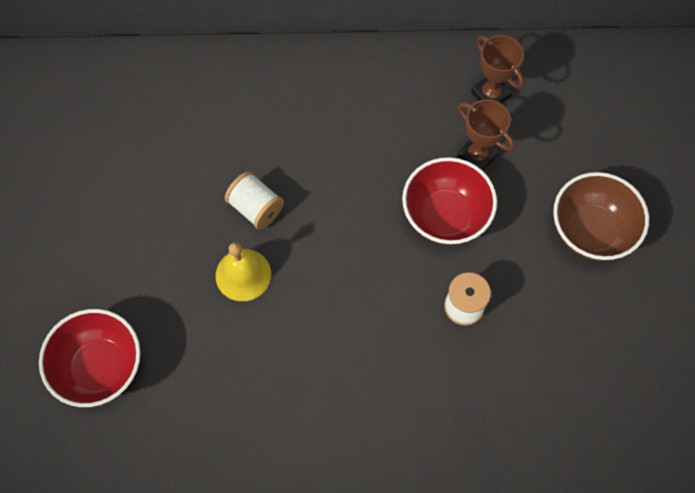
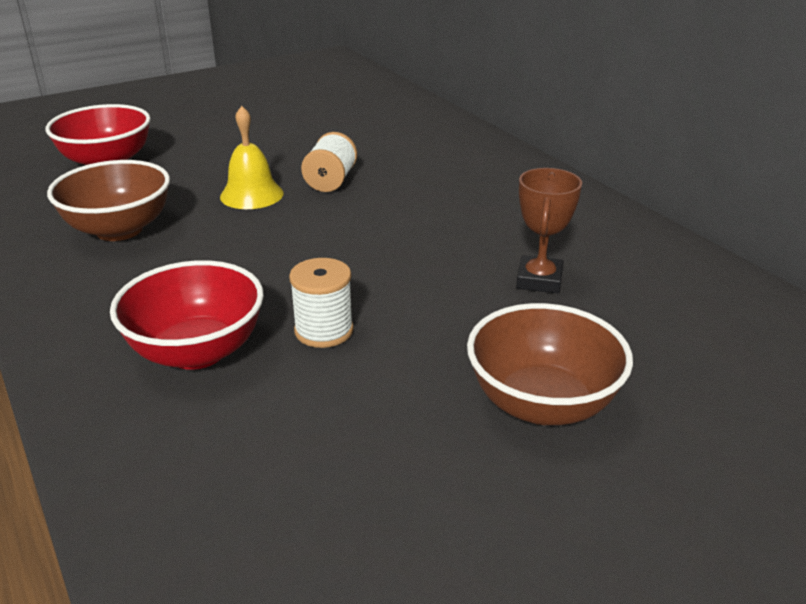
camera: 60 degrees right, 35 degrees down
(245, 391) = (119, 230): none -> brown bowl
(445, 216) = (434, 282): red bowl -> red bowl (197, 351)
(490, 94) = (631, 265): brown trophy -> none

